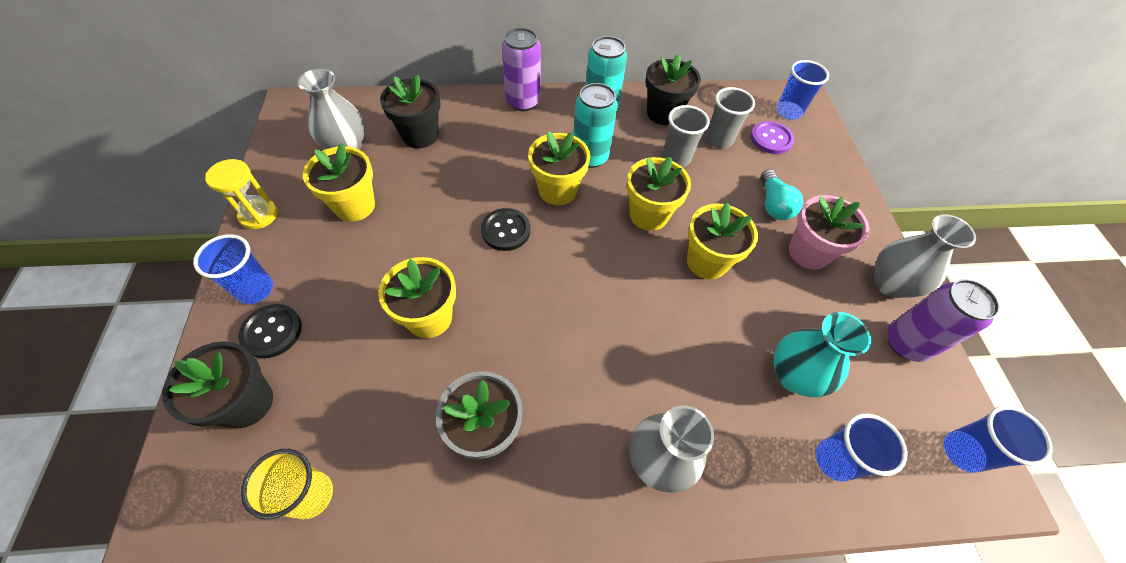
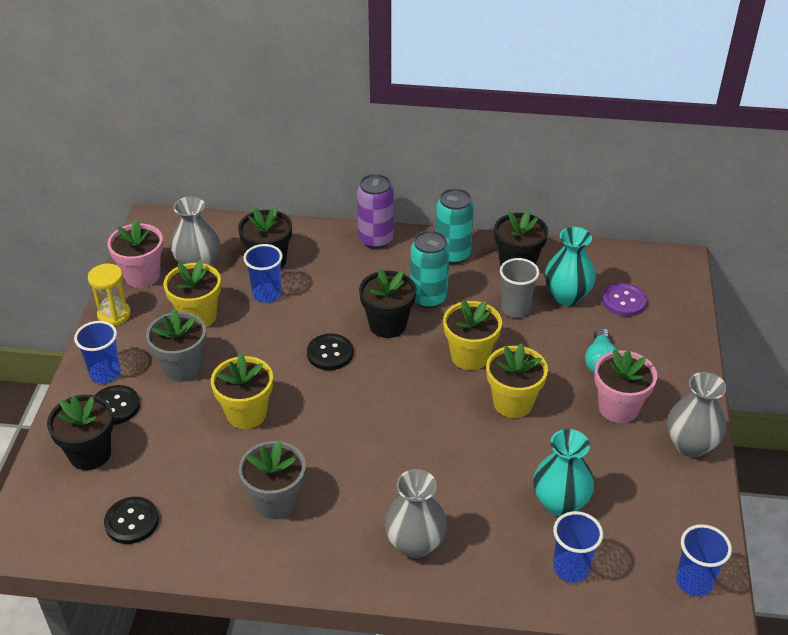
camera: 15 degrees right, 15 degrees down
(286, 166) = (142, 275): none -> pink flower pot
(311, 495) = (132, 521): yellow cup -> black button
(346, 269) = (182, 367): none -> grey flower pot
(557, 190) = (387, 325): yellow flower pot -> black flower pot
(719, 140) = (567, 296): grey cup -> turquoise vase
(788, 112) = (655, 276): blue cup -> blue cup (267, 294)
(906, 343) = (682, 494): purple can -> none

